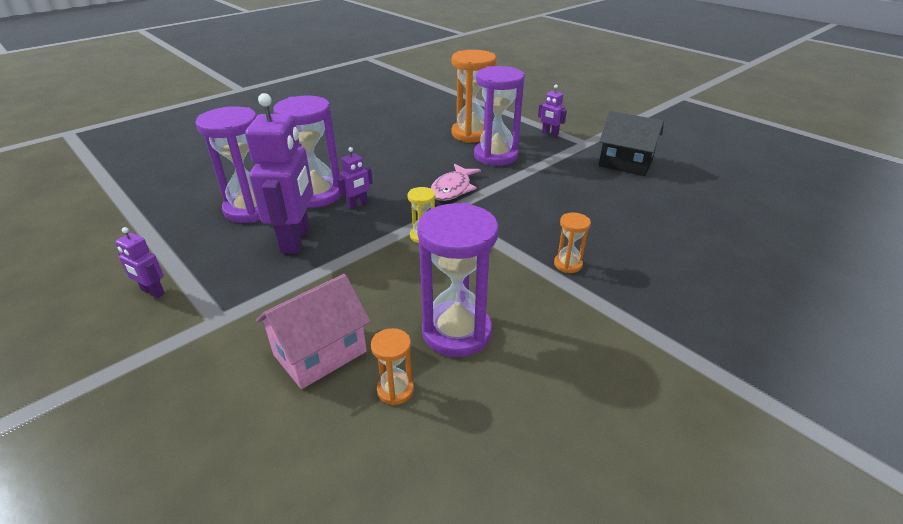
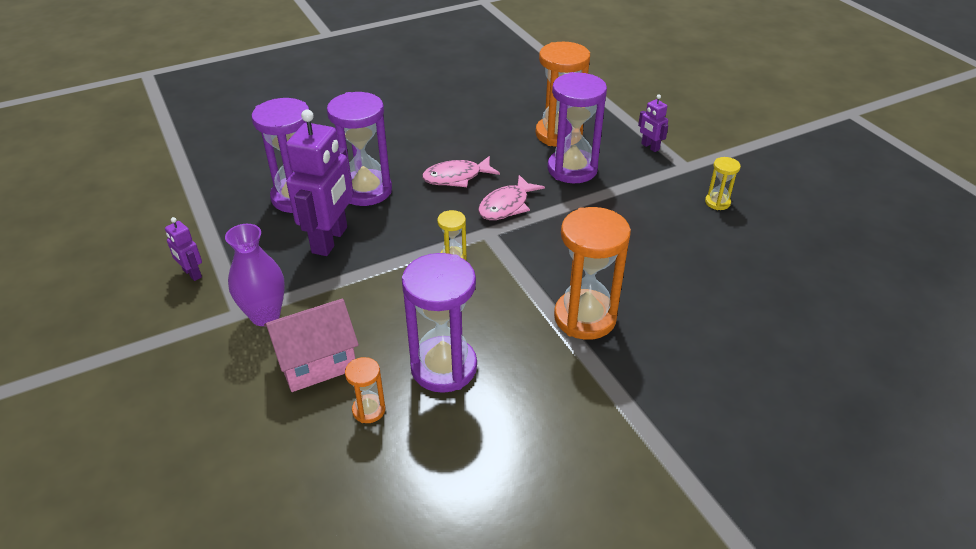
camera: 15 degrees right, 5 degrees up
(247, 318) = (265, 315): none -> purple vase
(357, 204) = (402, 209): purple robot -> none
(398, 174) = (456, 177): none -> pink fish
(568, 264) = (585, 317): orange hourglass -> orange hourglass, size x2.11
(625, 163) = (717, 202): black house -> yellow hourglass

